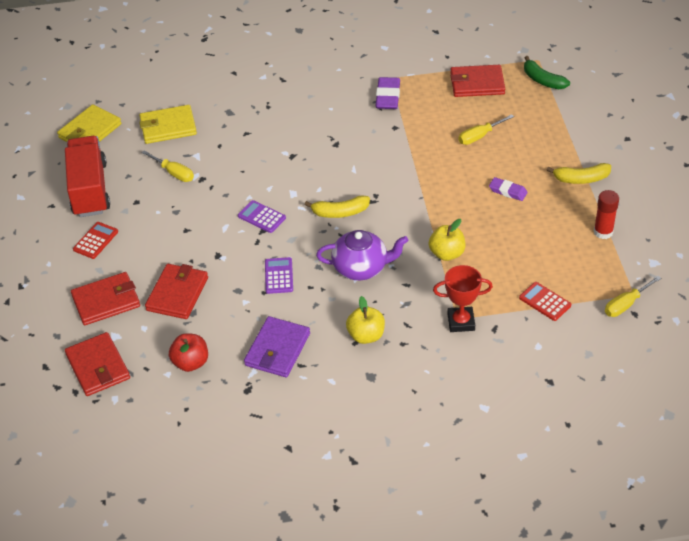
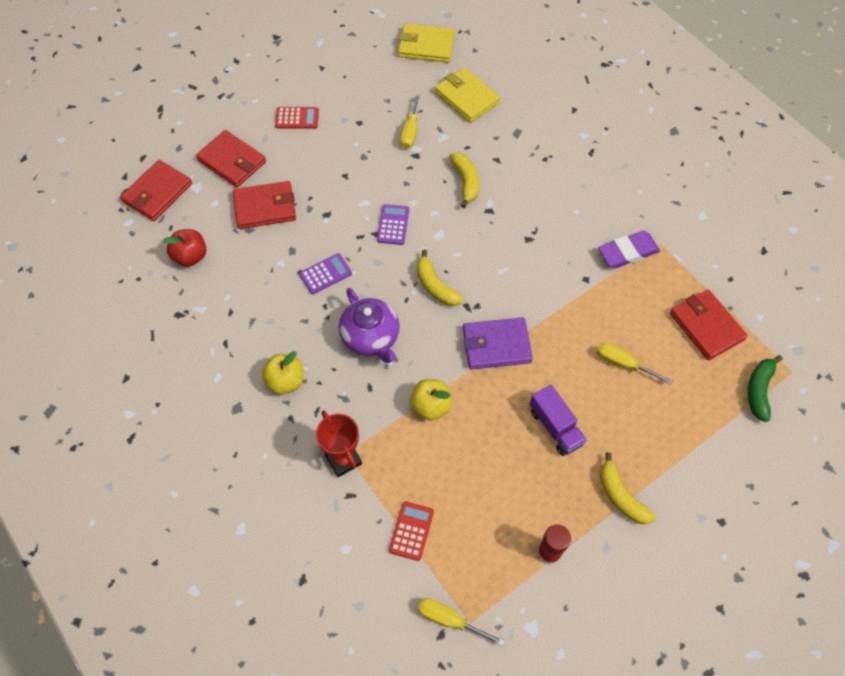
camera: 60 degrees right, 15 degrees up
(90, 189) = (355, 83): red truck -> none
(253, 159) = (465, 182): none -> yellow banana
(277, 349) = (235, 315): purple wallet -> purple wallet (496, 345)
(508, 191) = (555, 427): purple eraser -> purple truck

